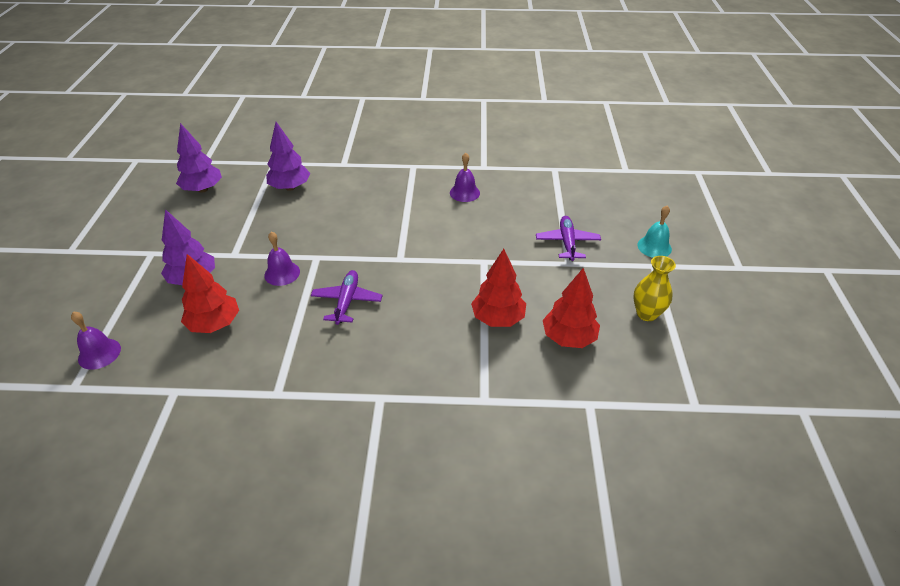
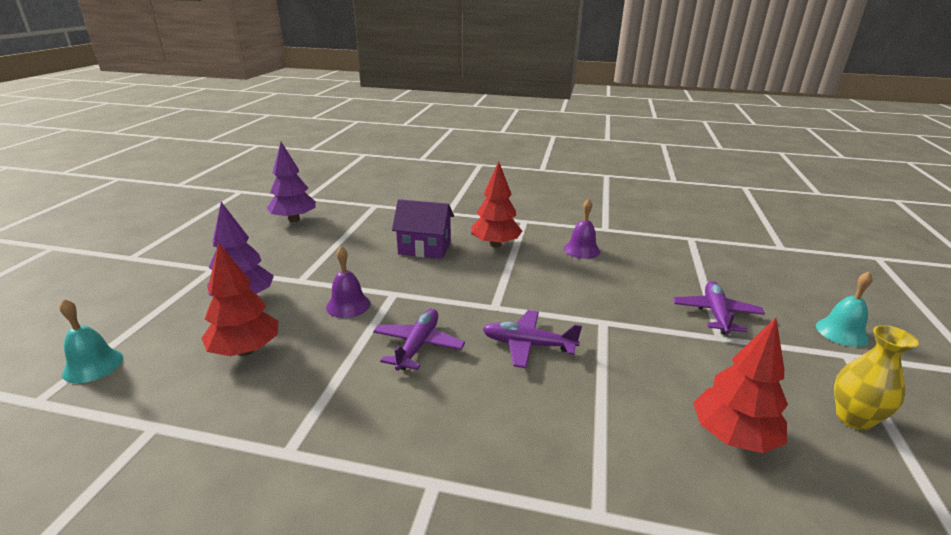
camera: 10 degrees right, 15 degrees down
(99, 353) = (93, 365): purple bell -> turquoise bell
(290, 187) = (385, 226): purple tree -> none
(331, 207) = (424, 248): none -> purple house
(429, 289) = (528, 345): none -> purple plane
(498, 318) = (622, 394): red tree -> red tree (495, 244)

